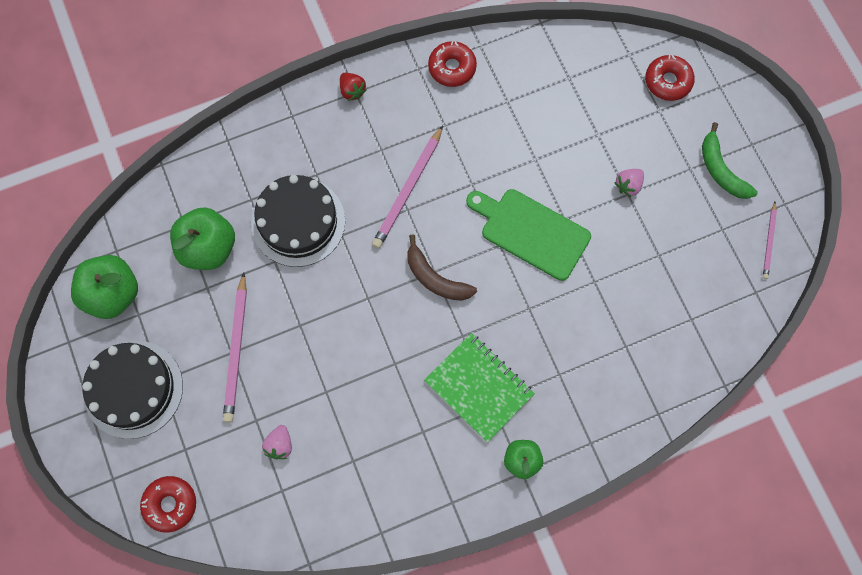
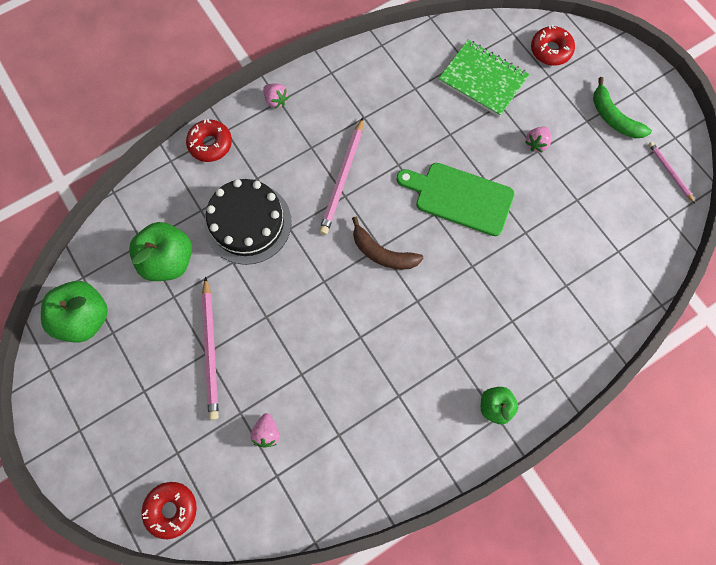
camera: 10 degrees left, 0 degrees up
(133, 389) = (118, 404): black cake -> none
(352, 91) = (276, 101): red strawberry -> pink strawberry
(452, 68) = (361, 67): red donut -> red donut (210, 144)
(479, 387) = (442, 345): green notebook -> green notebook (482, 79)
(769, 242) = (669, 172): pink pencil -> pink pencil turned 150 degrees clockwise

